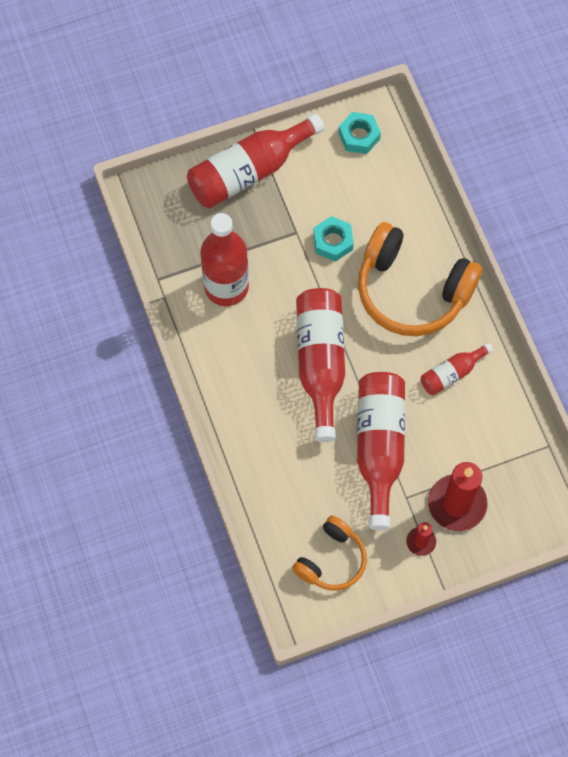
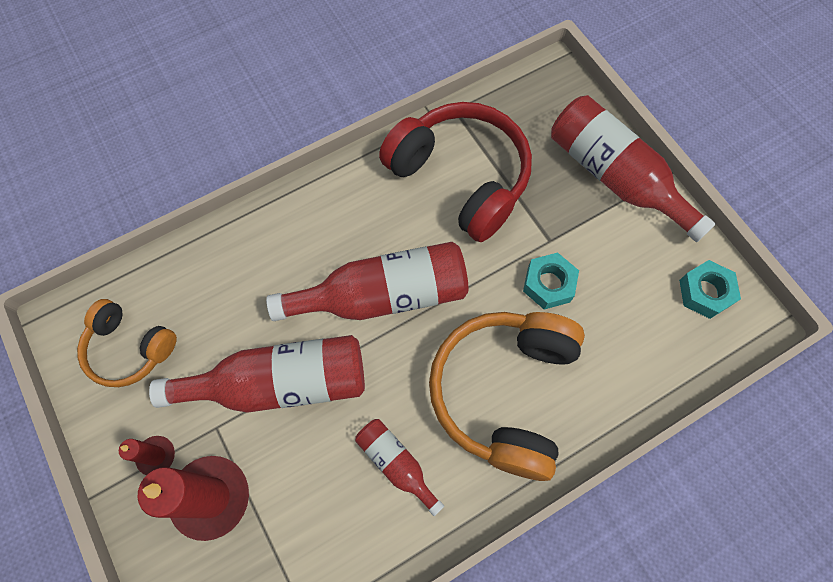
camera: 80 degrees right, 0 degrees up
(226, 287) = (461, 178): red bottle -> red headphones

